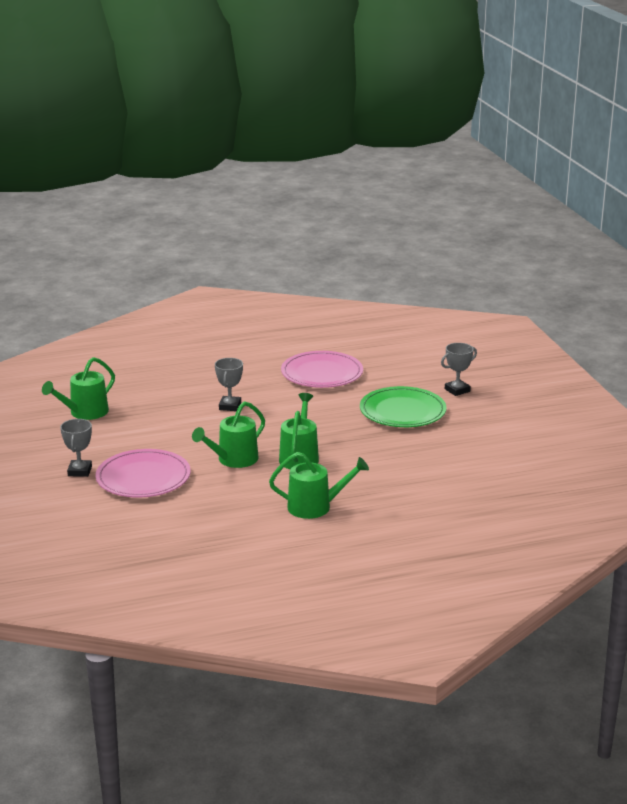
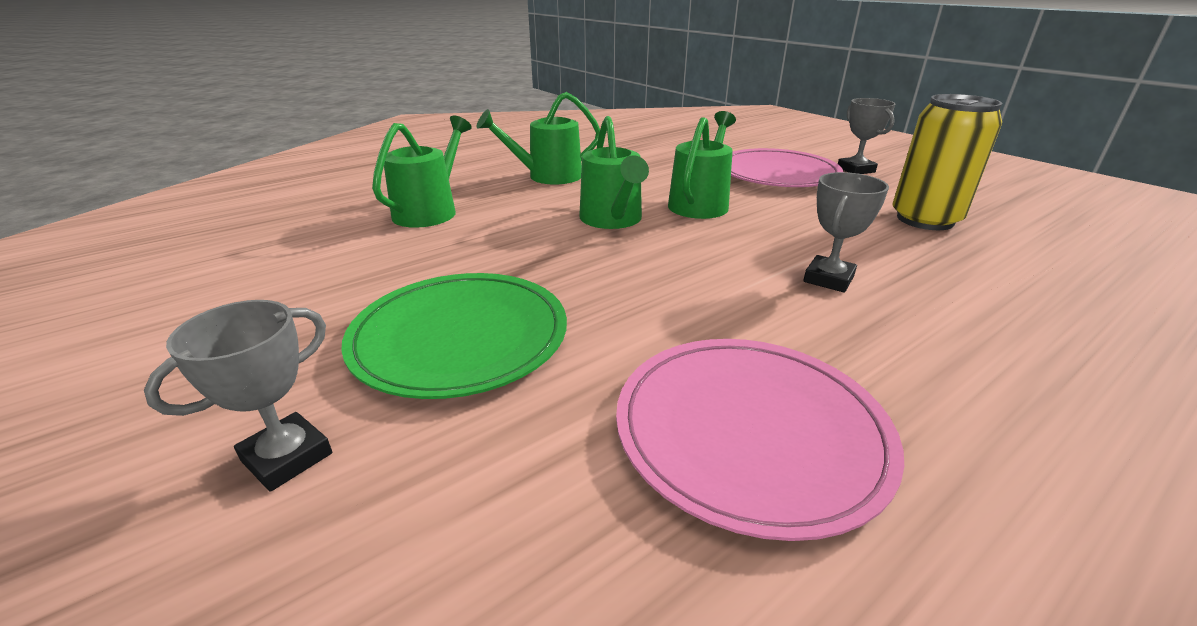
camera: 160 degrees right, 5 degrees up
(85, 413) = (1016, 227): green watering can -> green watering can (430, 211)
(123, 425) = (925, 220): none -> yellow can
(230, 406) = (828, 279): grey trophy -> grey trophy turned 45 degrees clockwise

